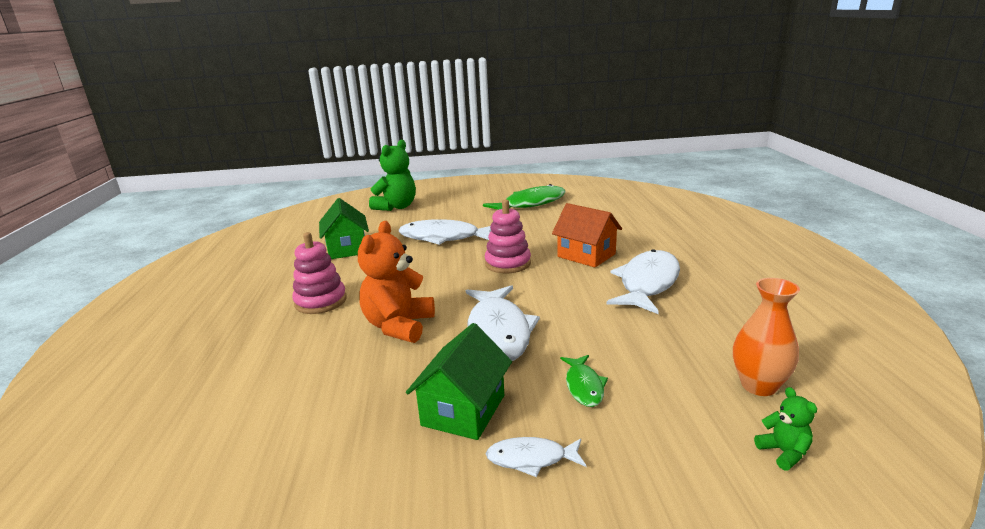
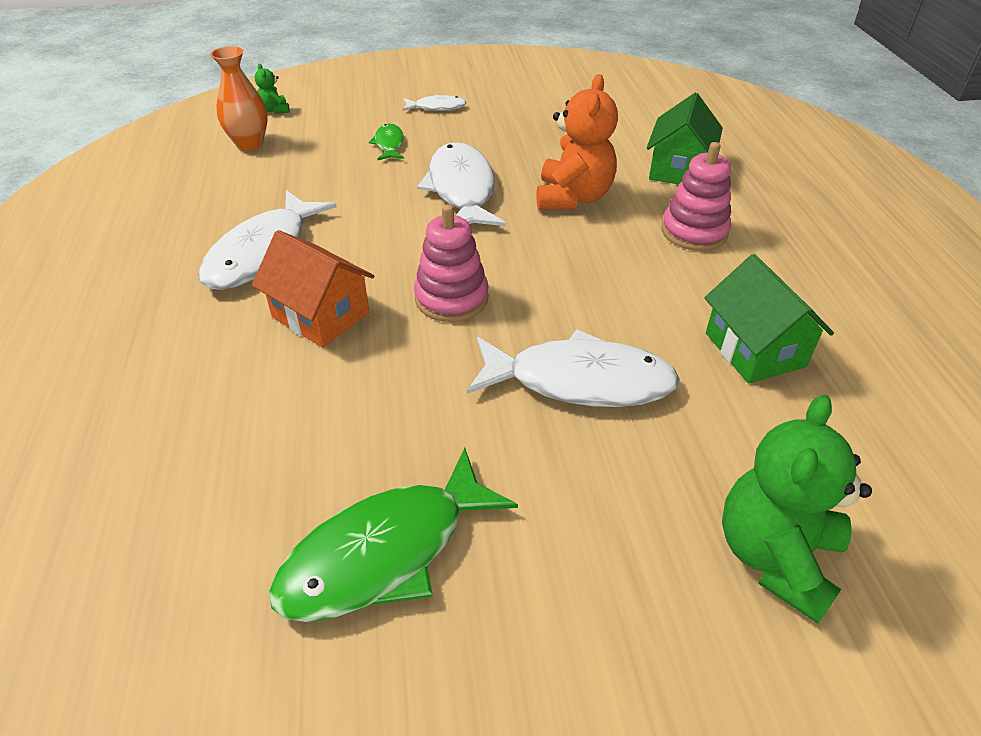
camera: 175 degrees right, 20 degrees up
(463, 410) = (486, 130): green house -> green house (678, 169)

